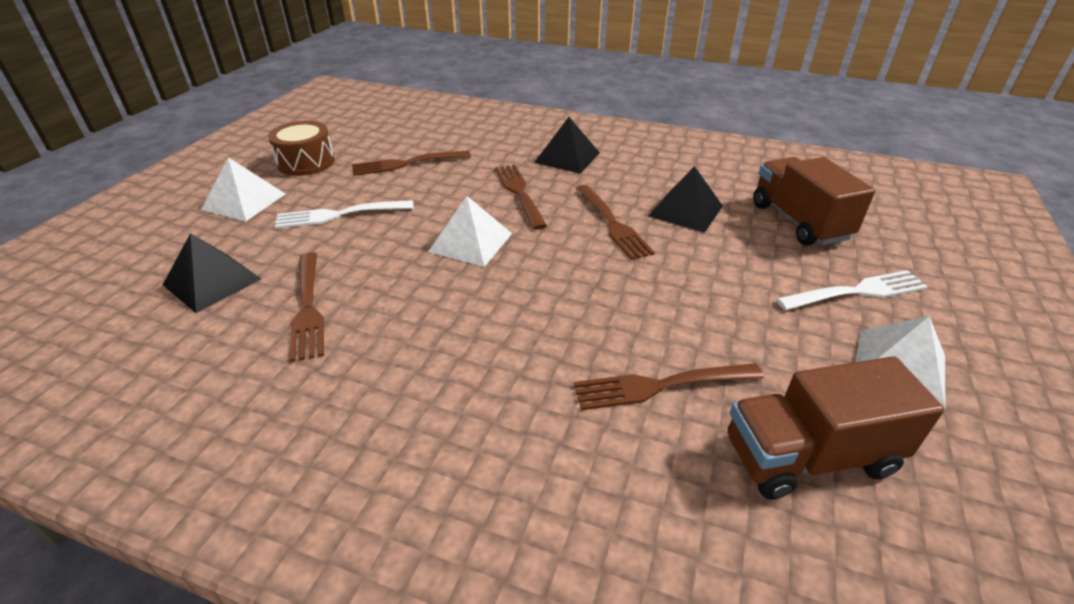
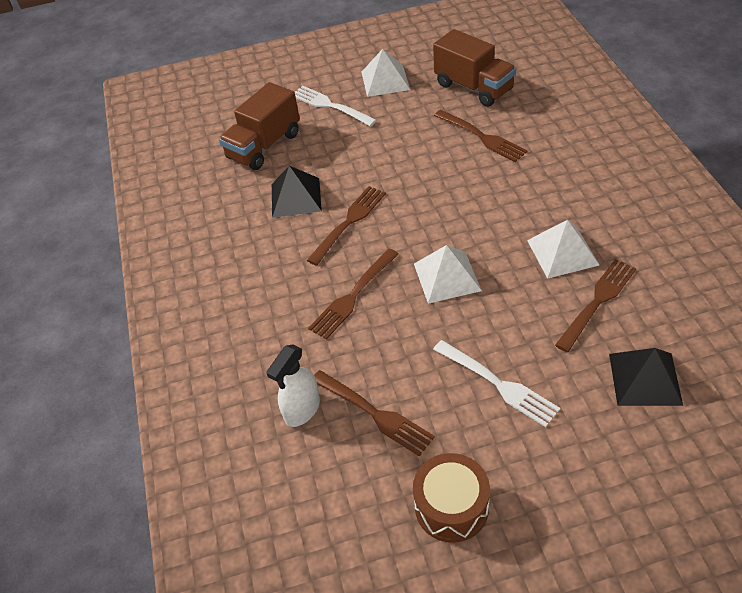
camera: 120 degrees left, 10 degrees up
(244, 201) = (558, 479): white pyramid -> white pyramid (562, 252)
(452, 144) = (302, 409): none -> white spray bottle
(567, 157) = (260, 305): black pyramid -> none

